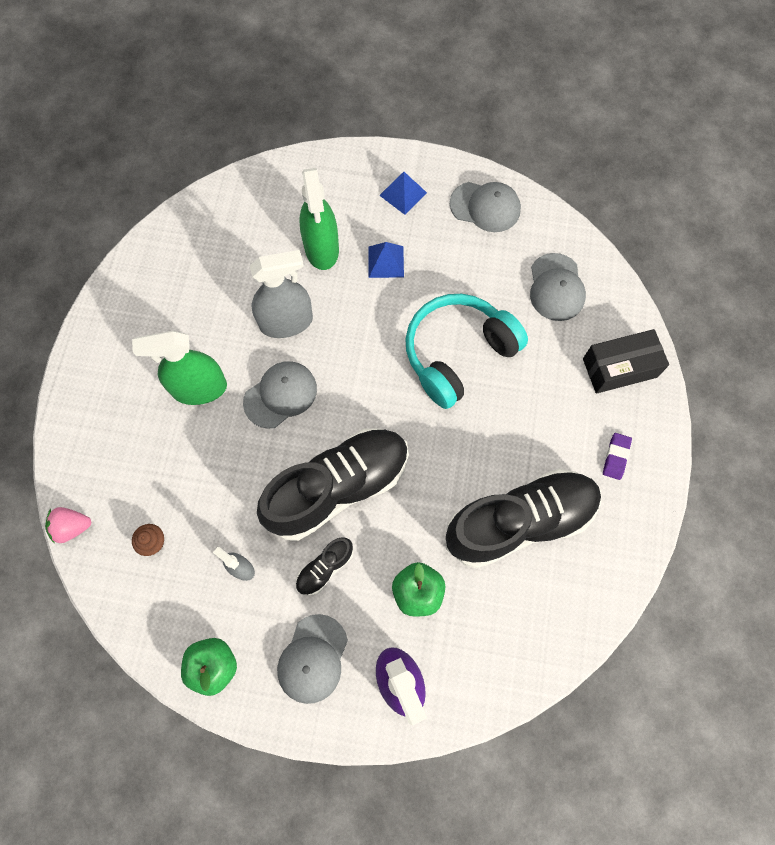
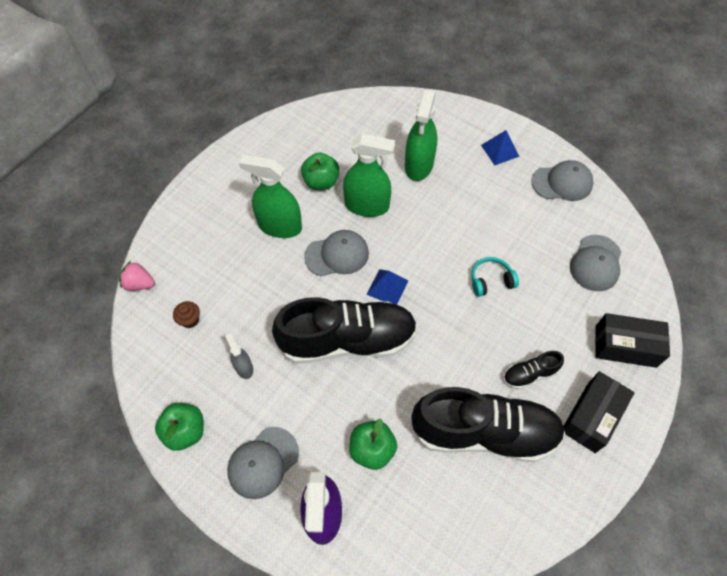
camera: 25 degrees right, 10 degrees down
(220, 314) = (321, 182): none -> green apple
(286, 322) = (367, 206): grey spray bottle -> green spray bottle
(325, 568) = (307, 397): black shoe -> black shoe (529, 374)
(386, 261) = (464, 192): blue pyramid -> blue pyramid (387, 287)
(458, 354) = (491, 281): turquoise headphones -> turquoise headphones, size x0.46
(485, 207) = (562, 183): grey cap -> grey cap turned 45 degrees counterclockwise
(615, 457) = (591, 416): purple eraser -> black box

